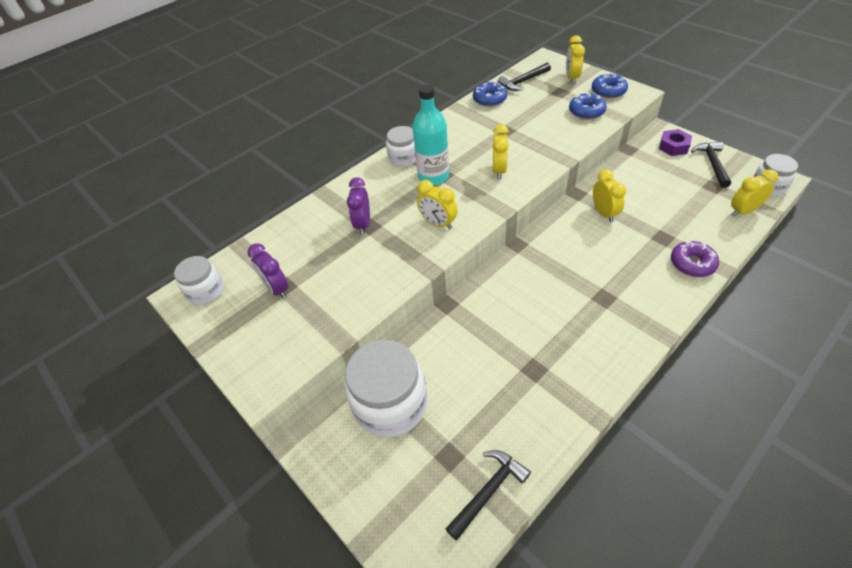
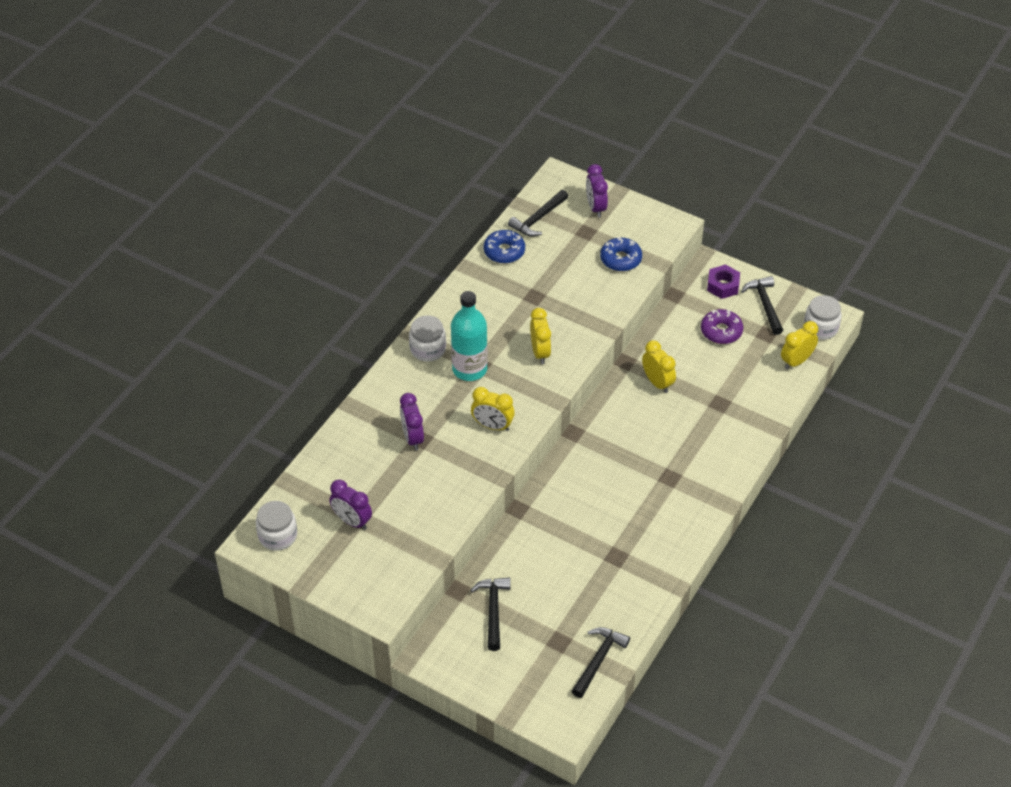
camera: 20 degrees left, 0 degrees up
(390, 404) = (493, 610): white jar -> black hammer
(571, 78) = (595, 207): yellow clock -> purple clock
(608, 91) = (641, 225): blue donut -> none
(692, 263) = (749, 428): purple donut -> purple donut (721, 331)

